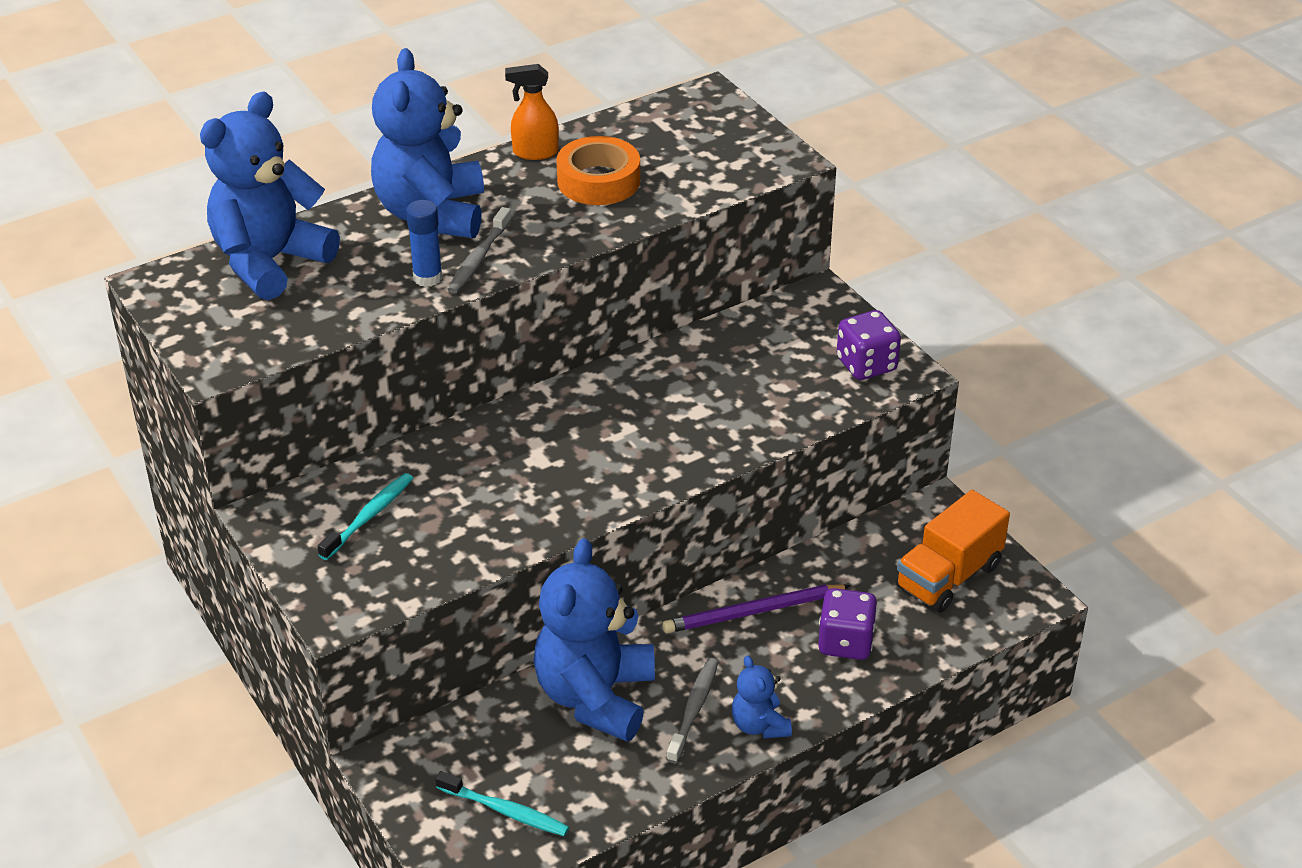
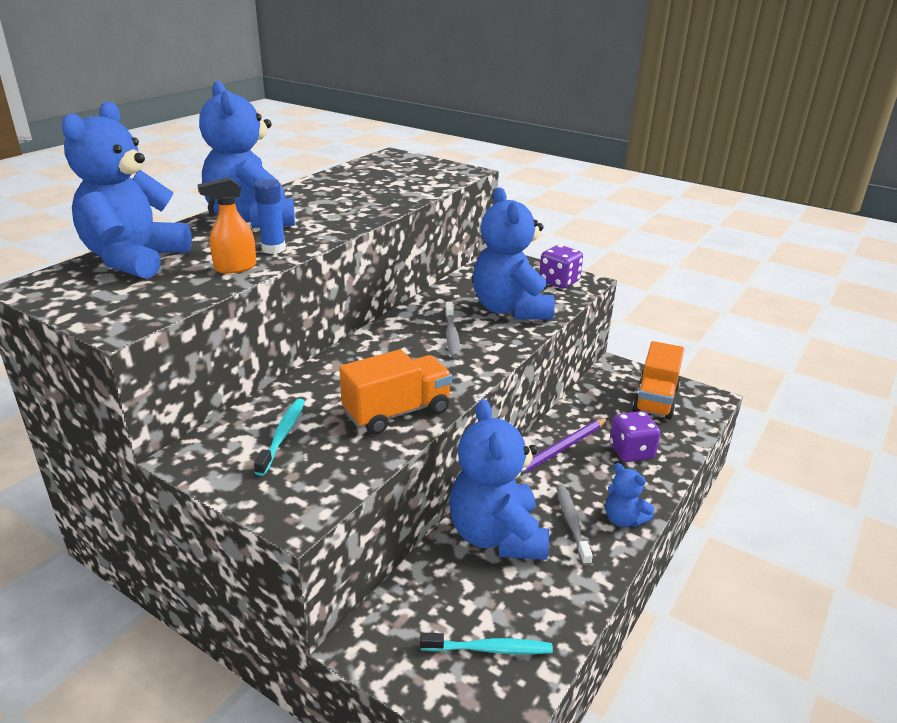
camera: 25 degrees left, 10 degrees down
(479, 258) = (305, 234): grey toothbrush -> grey toothbrush (451, 335)
(506, 521) = (397, 412): none -> orange truck
(535, 152) = (303, 186): orange spray bottle -> orange spray bottle (235, 268)
(598, 181) = (358, 192): orange tape -> none
(756, 399) = (510, 309): none -> blue teddy bear

